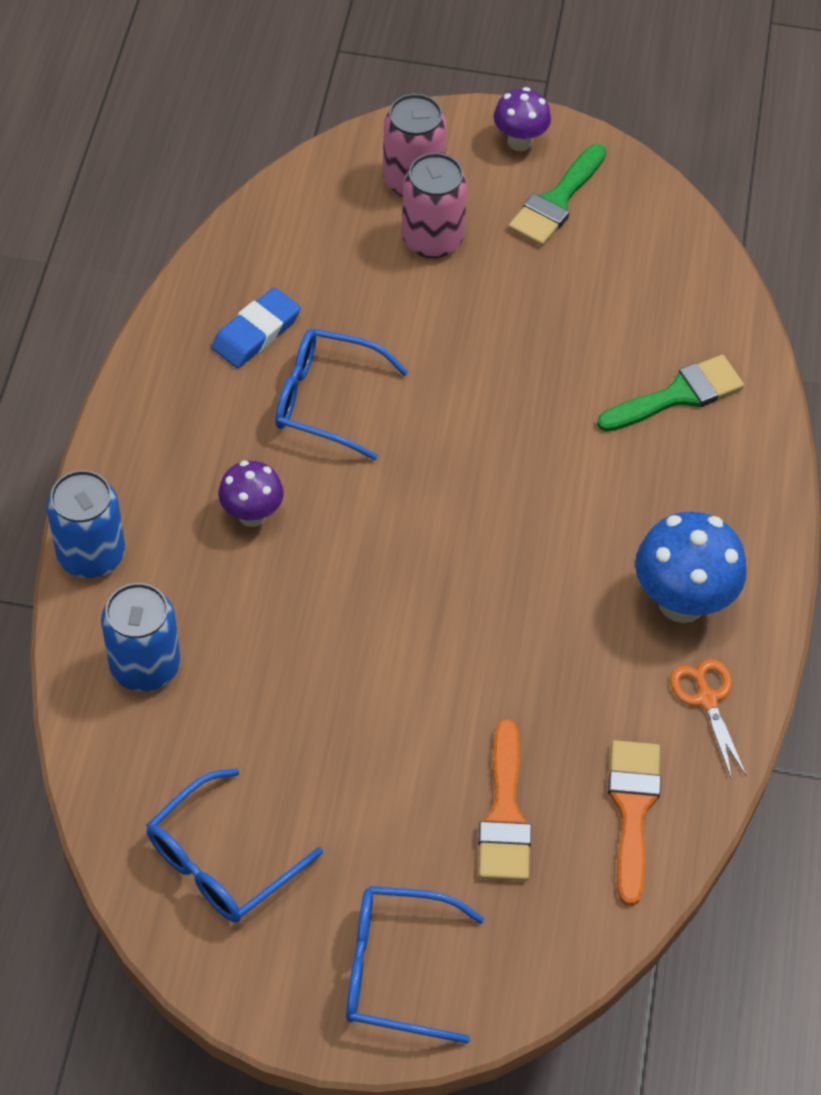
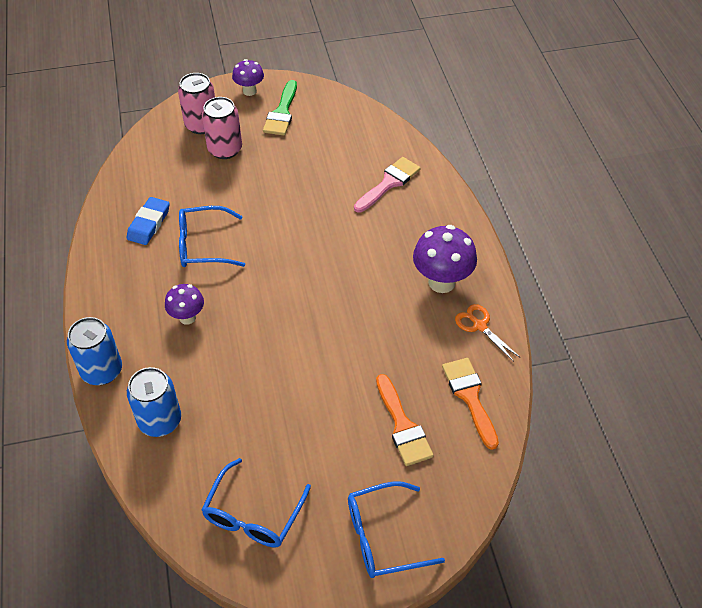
camera: 20 degrees left, 5 degrees down
(678, 395) = (389, 183): green brush -> pink brush
(681, 602) = (441, 282): blue mushroom -> purple mushroom

